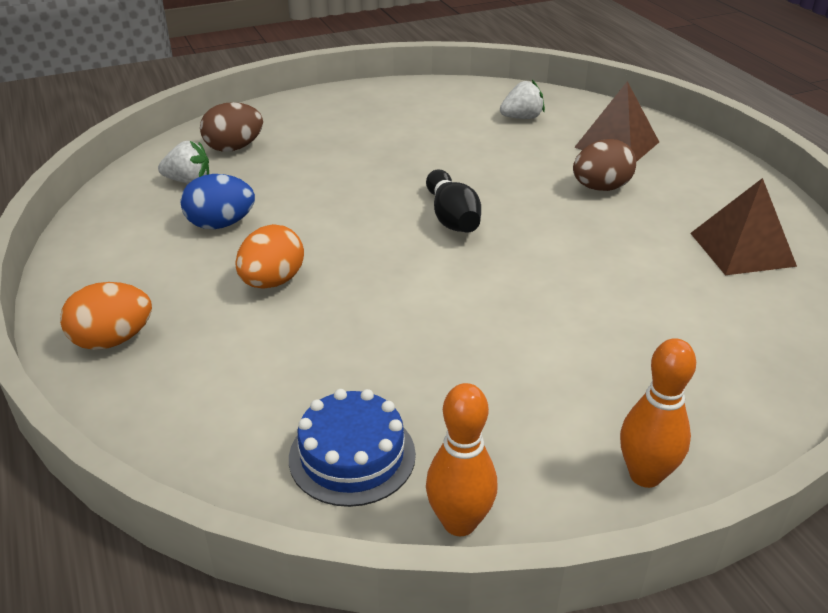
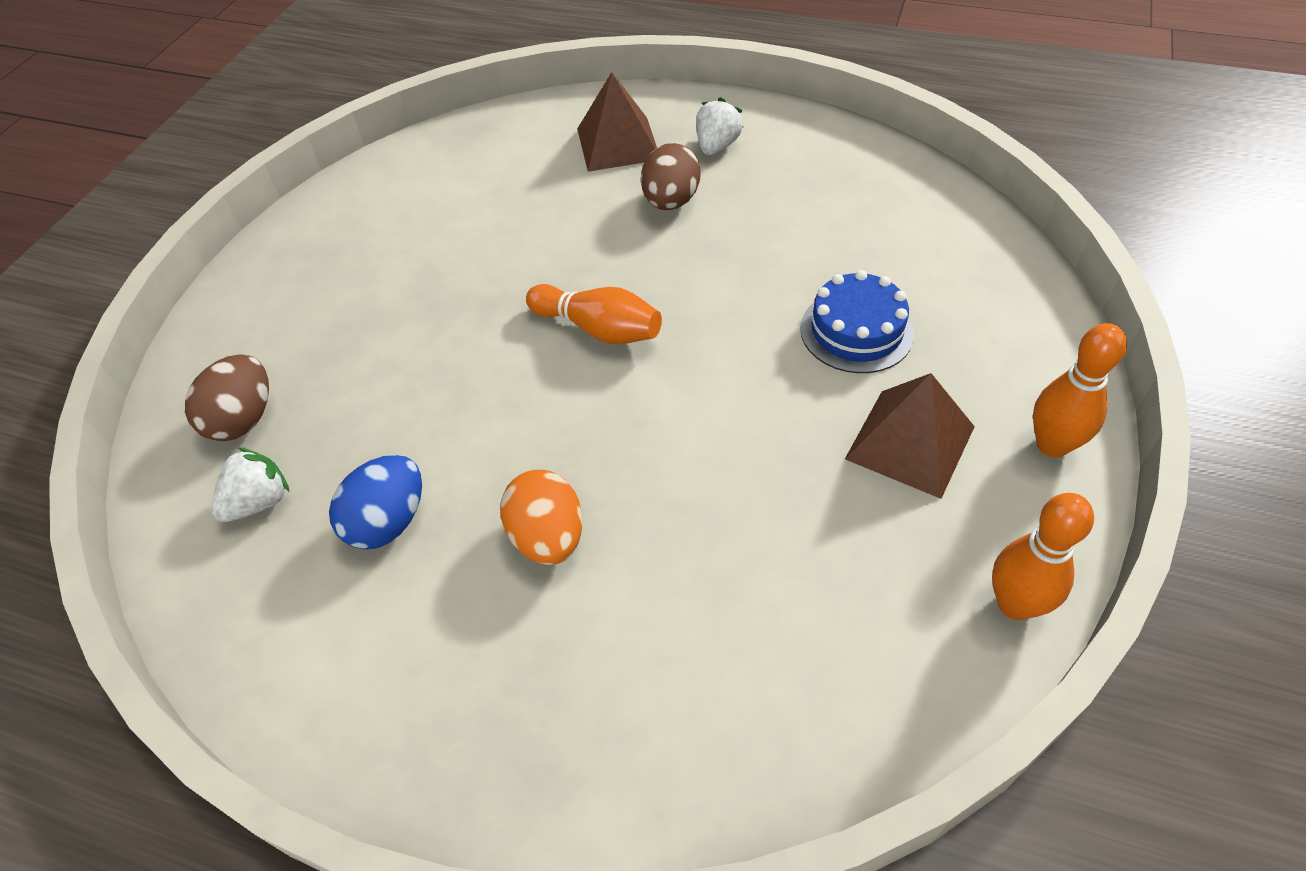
camera: 45 degrees left, 15 degrees up
(113, 340) = (499, 749): orange egg -> none
(352, 456) = (873, 632): blue cake -> blue cake (856, 331)
(452, 217) = (598, 329): black bowling pin -> orange bowling pin
(522, 118) = (494, 168): white strawberry -> white strawberry (717, 146)
(742, 249) = (846, 188): brown pyramid -> brown pyramid (910, 442)

